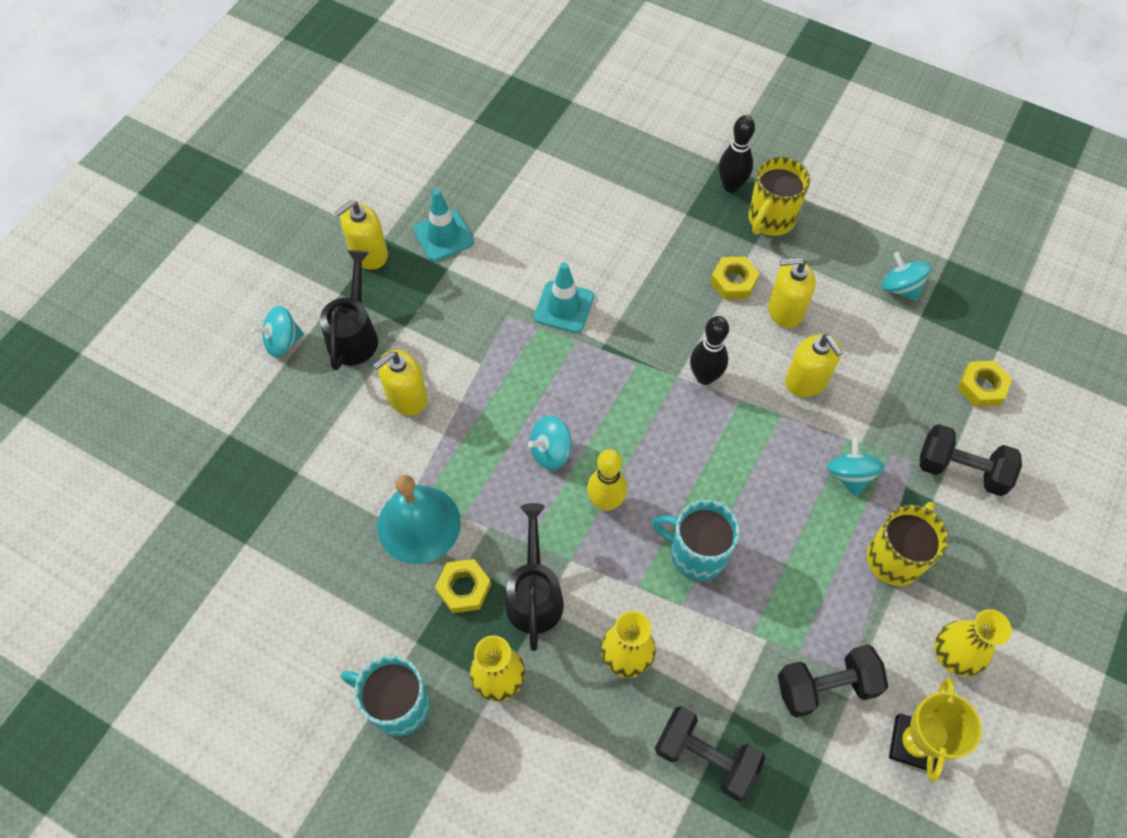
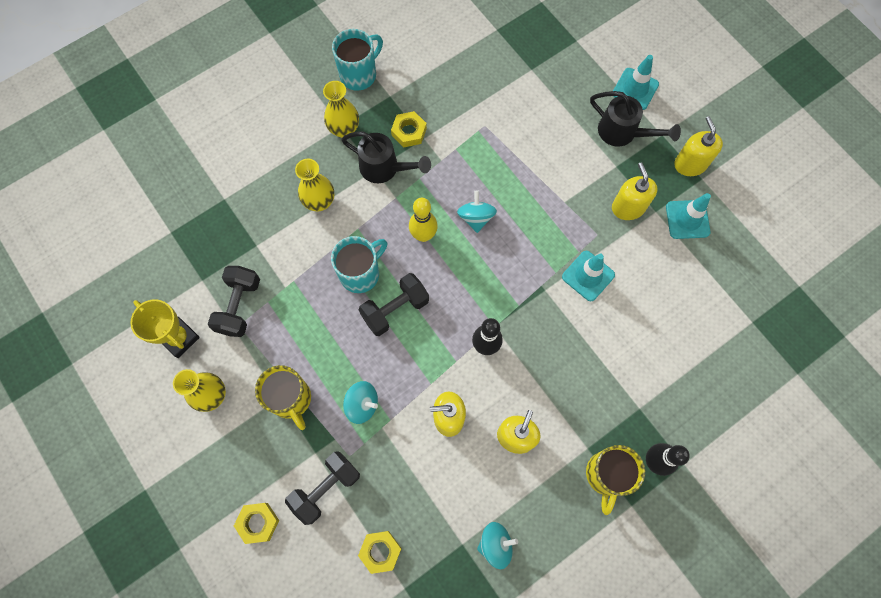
camera: 115 degrees right, 10 degrees up
(283, 342) = (635, 89): turquoise spinning top -> turquoise traffic cone
(407, 397) = (558, 147): yellow soap dispenser -> yellow soap dispenser (628, 207)
(419, 524) = (463, 122): turquoise bell -> none
(705, 757) = (240, 217): black dumbbell -> black dumbbell (395, 309)
(733, 281) = (558, 411): yellow nut -> yellow nut (258, 523)
(770, 219) = (606, 475): yellow mug -> yellow mug turned 135 degrees counterclockwise

